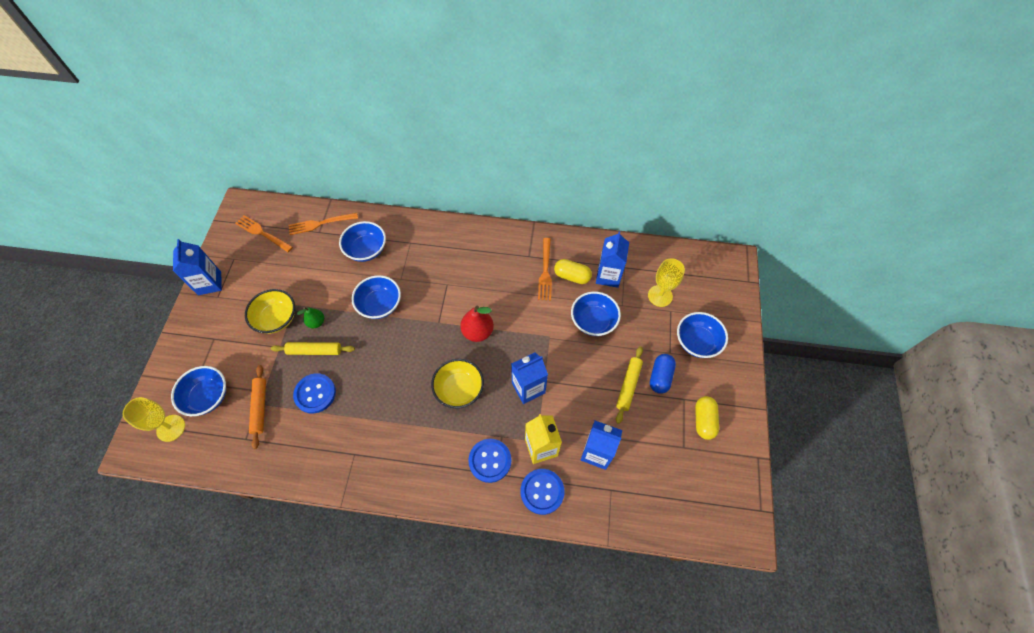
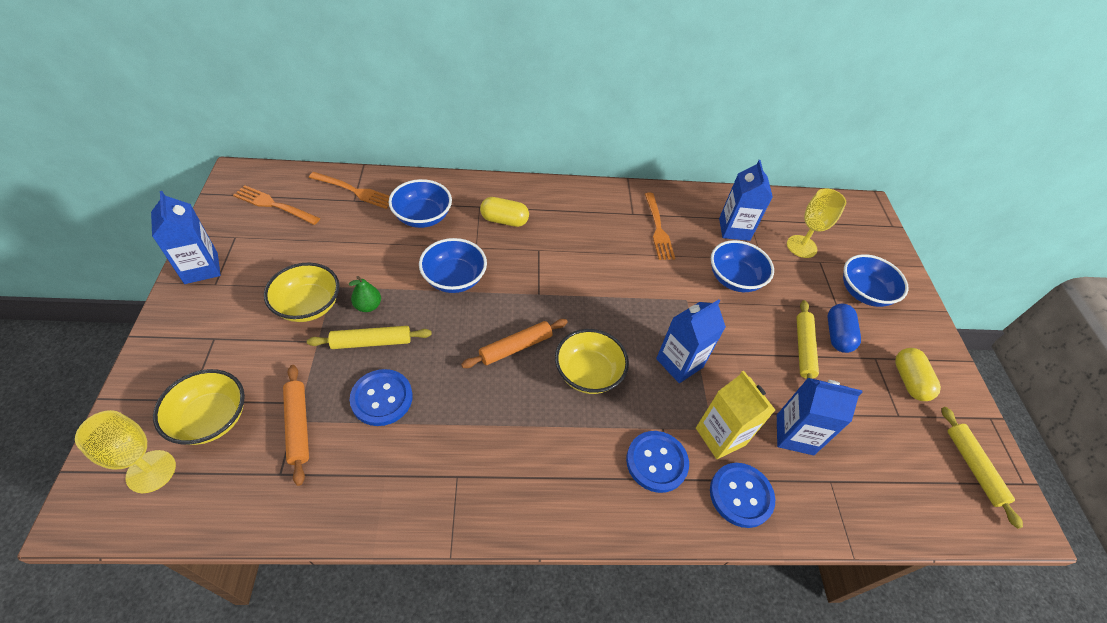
camera: 15 degrees left, 10 degrees down
(208, 397) = (211, 419): blue bowl -> yellow bowl
(320, 223) = (354, 191): orange fork -> orange fork turned 135 degrees counterclockwise
(412, 364) = (516, 347): none -> orange rolling pin
(477, 332) = (593, 301): red pear -> none
(572, 276) = (691, 232): yellow capsule -> yellow capsule (504, 220)
(726, 493) = (973, 467): none -> yellow rolling pin

